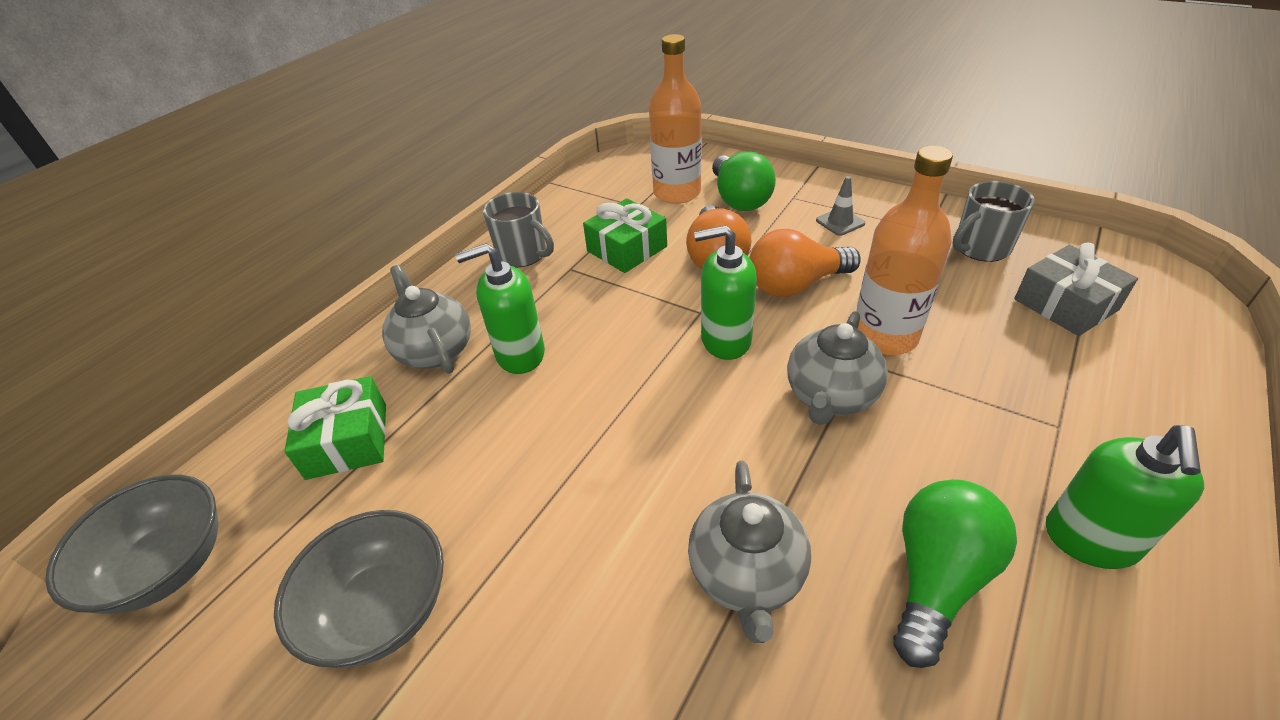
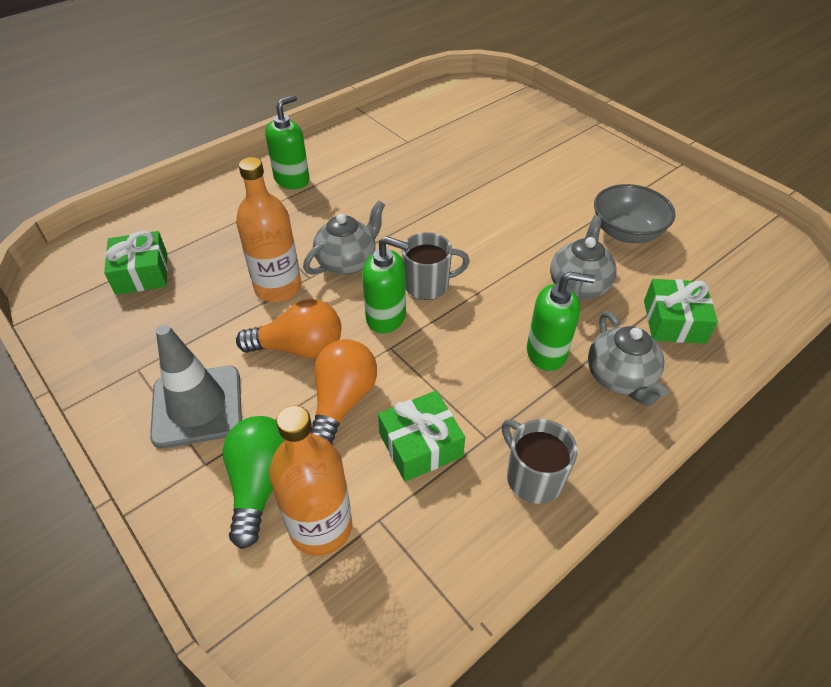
camera: 165 degrees left, 5 degrees up
(168, 566) = (759, 278): grey bowl -> none
(747, 575) = (448, 204): grey teapot -> grey teapot (578, 285)
(840, 222) = (197, 406): grey traffic cone -> grey traffic cone, size x2.21
(937, 578) = (368, 185): green light bulb -> none
(980, 248) = (126, 335): grey mug -> grey mug (428, 285)
(1065, 304) = (141, 273): grey gift -> green gift

